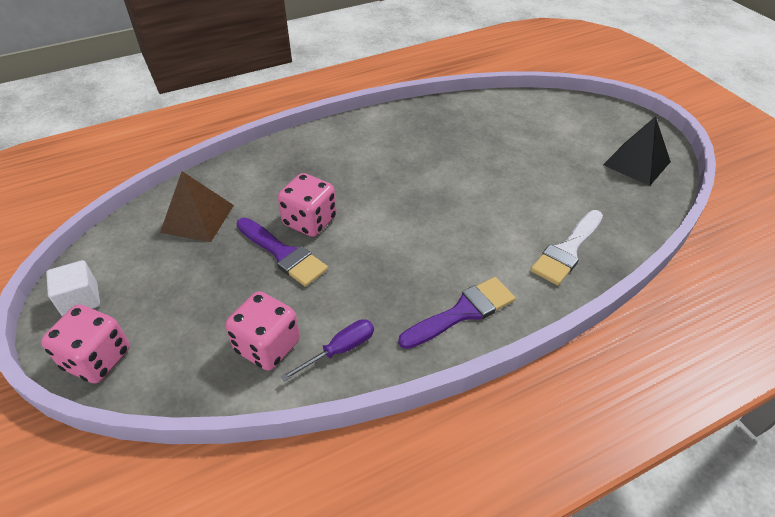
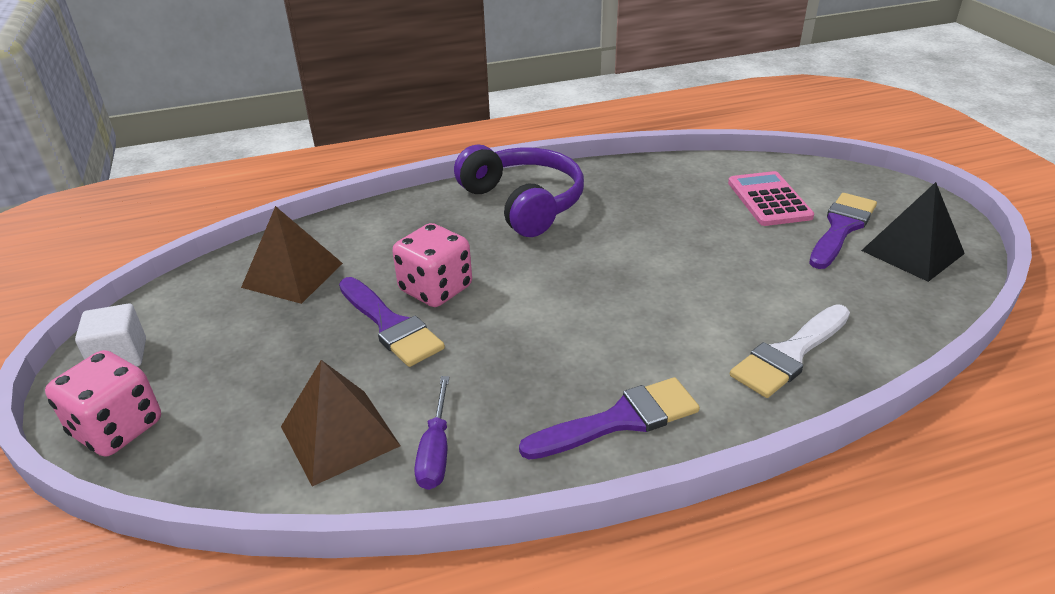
camera: 10 degrees right, 10 degrees down
(267, 346) = (339, 436): pink dice -> brown pyramid
(340, 350) = (436, 451): purple screwdriver -> purple screwdriver turned 120 degrees clockwise
(359, 143) = (524, 203): none -> purple headphones
(534, 128) = (769, 200): none -> pink calculator
(587, 147) = (841, 228): none -> purple brush

